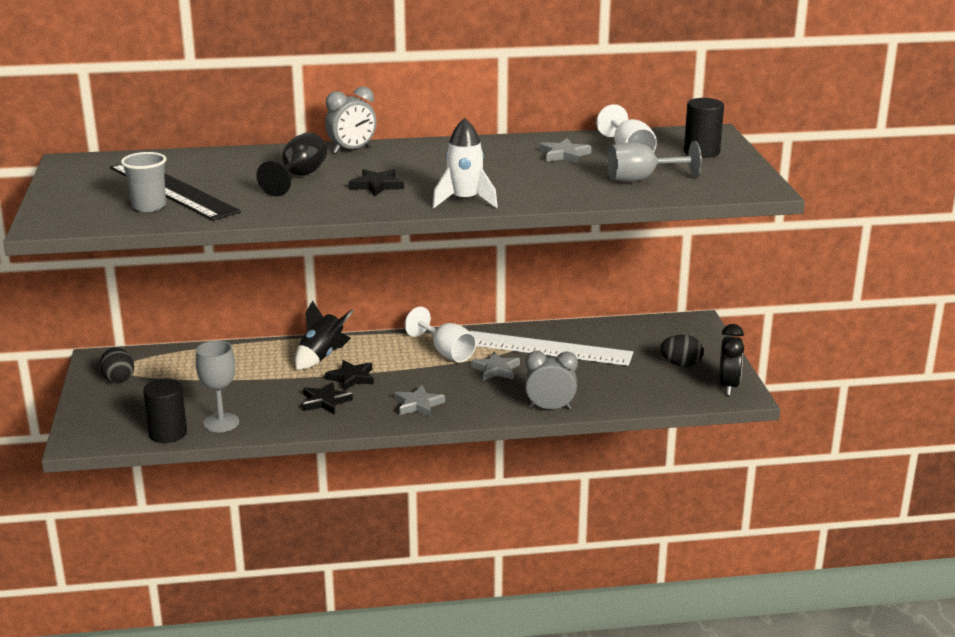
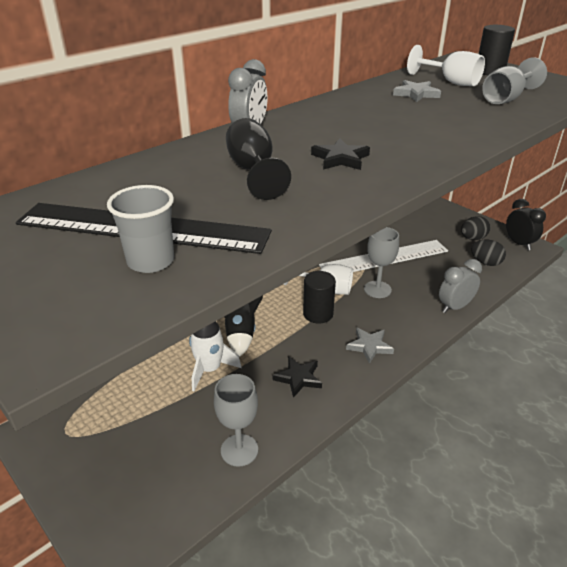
camera: 35 degrees left, 10 degrees up
(118, 379) = (77, 448): black egg -> black egg (485, 262)
(168, 433) = (203, 493): black cylinder -> black cylinder (318, 314)
(351, 378) = (289, 344): black star -> none
(464, 201) = (438, 151): white rocket -> white rocket (209, 369)
(496, 369) = (377, 289): grey star -> grey goblet

